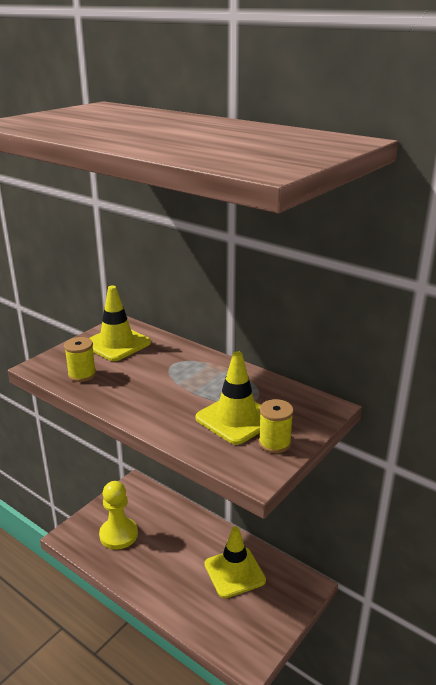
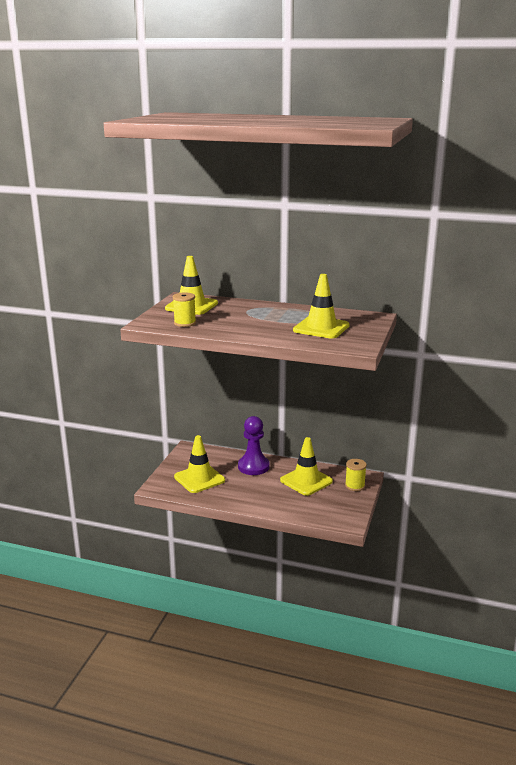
camera: 20 degrees left, 5 degrees down
(118, 534) = (199, 479): yellow pawn -> yellow traffic cone
(187, 531) = (253, 466): none -> purple pawn
(274, 443) = (357, 334): yellow spool -> yellow spool (355, 486)

